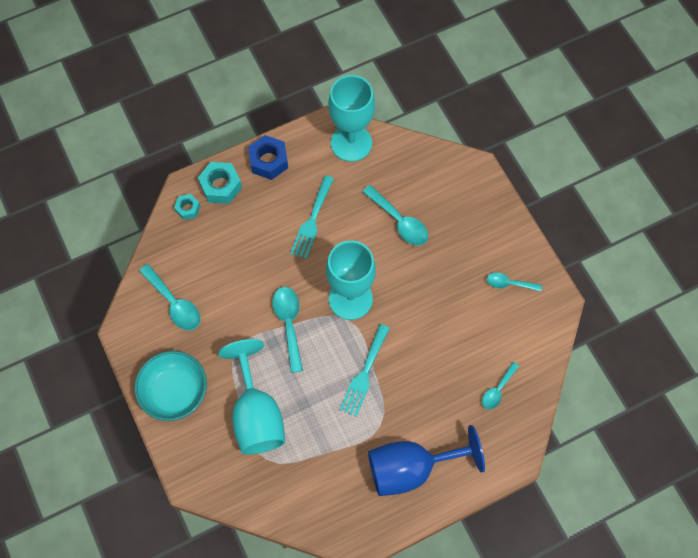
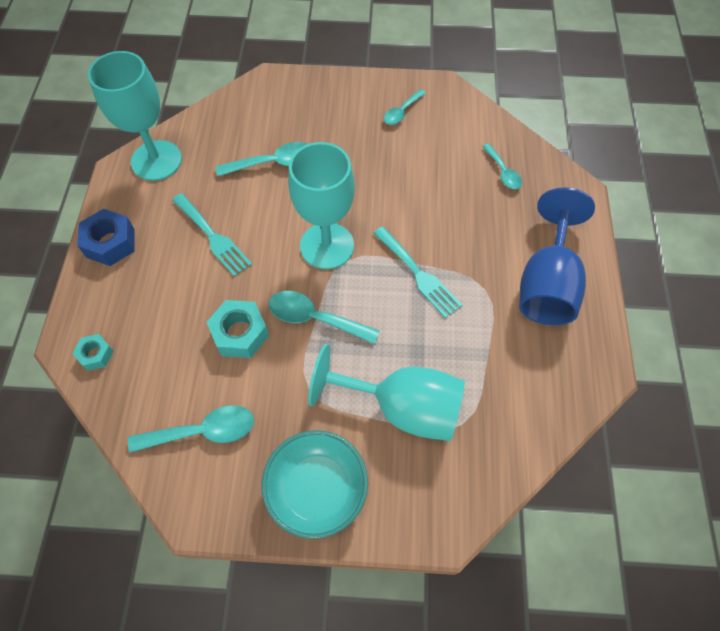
camera: 60 degrees left, 5 degrees down
(221, 186) = (98, 305): turquoise nut -> turquoise nut (240, 333)

